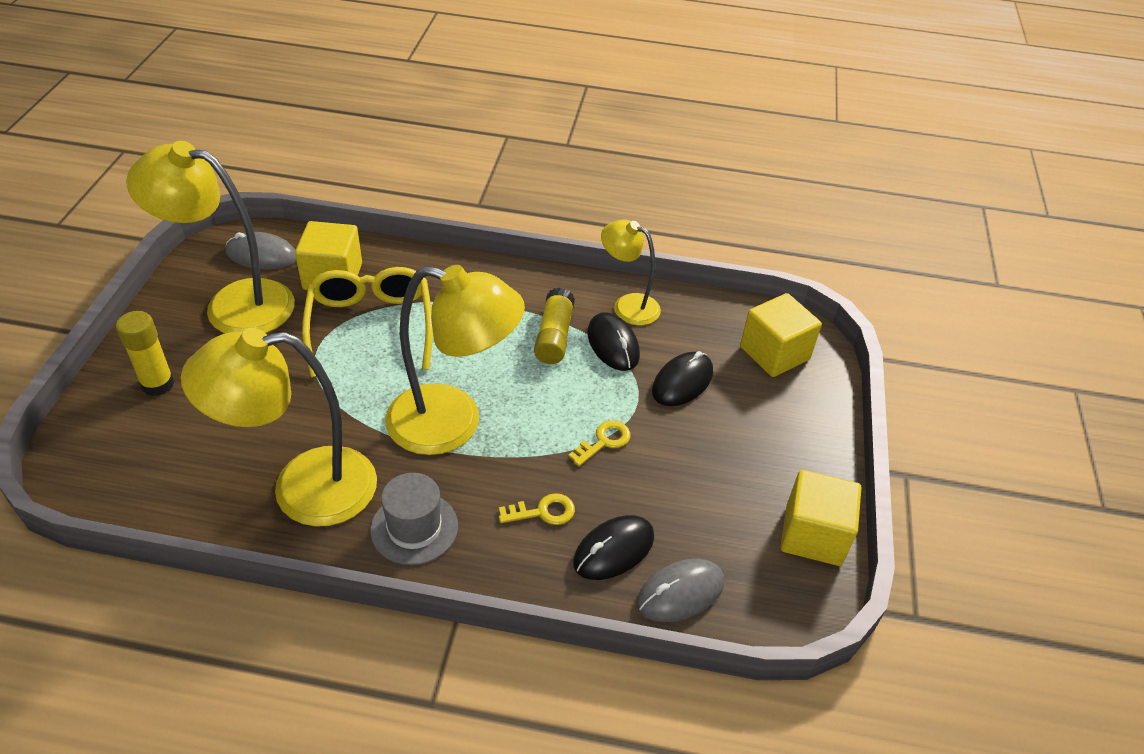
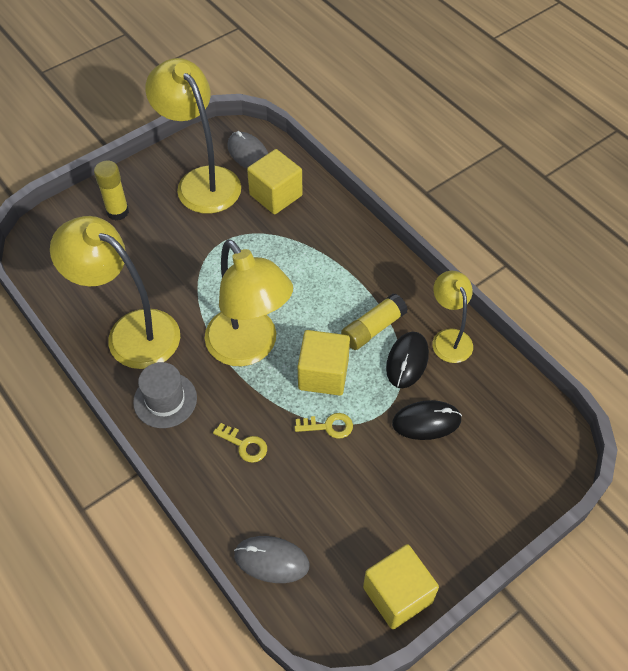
camera: 45 degrees right, 10 degrees up
(370, 325) = (265, 246): yellow glasses -> none
(614, 550) = (260, 502): black mouse -> none
(774, 353) = (520, 447): yellow cube -> yellow cube (323, 374)

